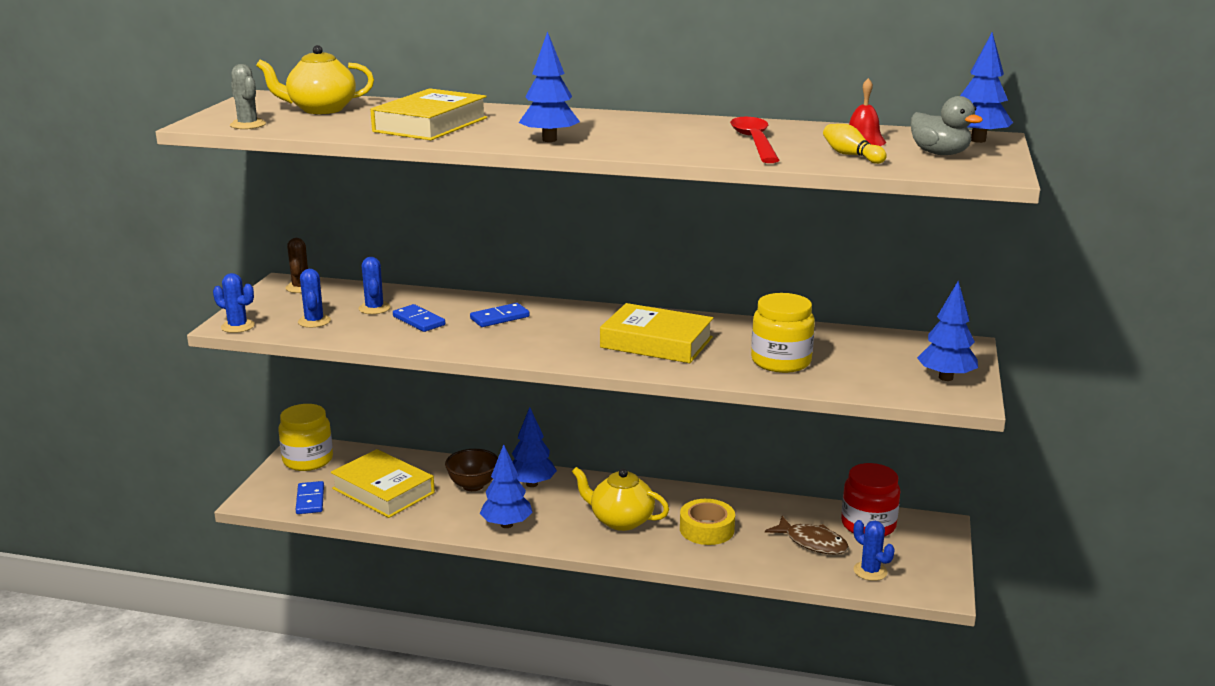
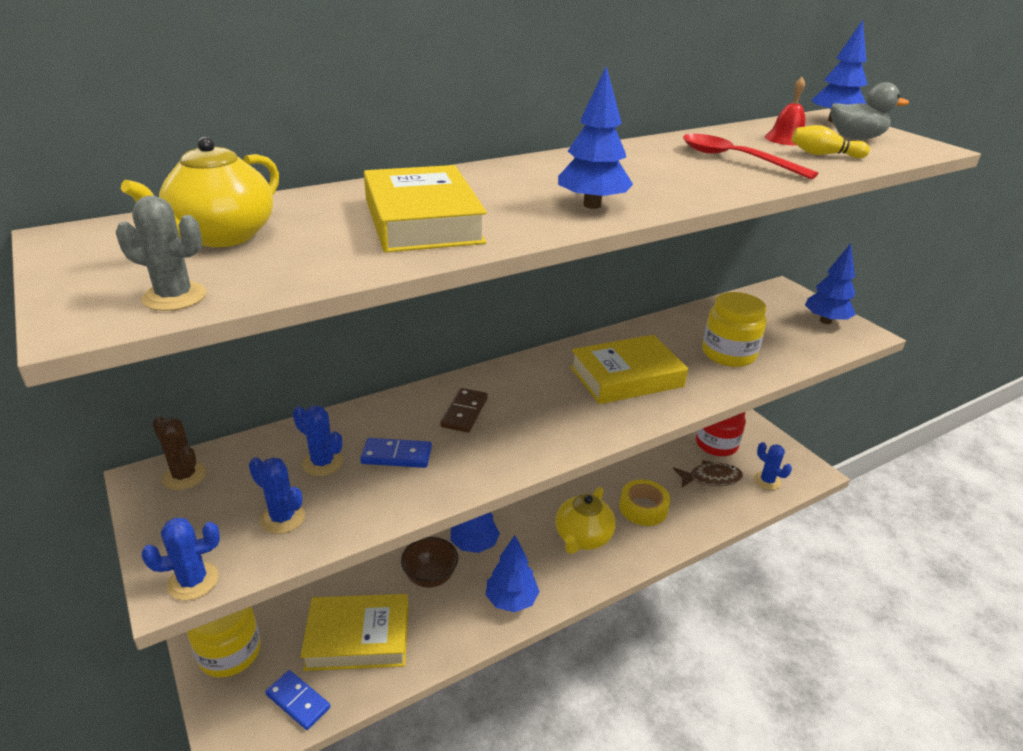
camera: 45 degrees left, 10 degrees up
(499, 318) = (464, 412): blue domino -> brown domino
(621, 520) = (583, 537): yellow teapot -> yellow teapot turned 45 degrees counterclockwise
(870, 571) = (767, 481): blue cactus -> blue cactus turned 45 degrees clockwise

